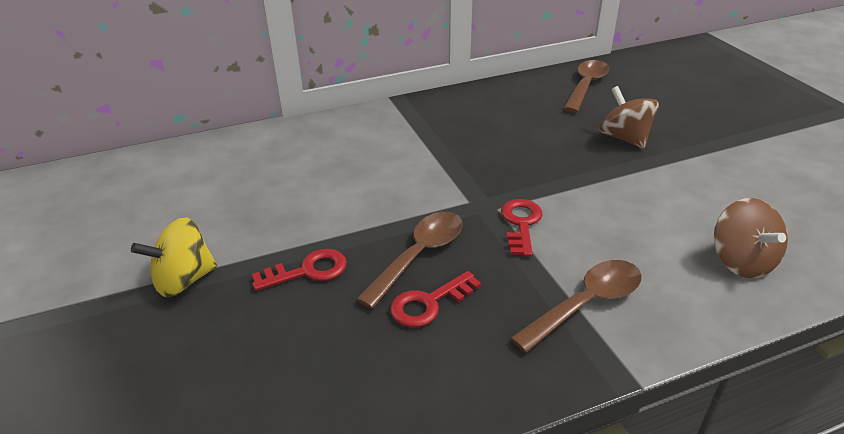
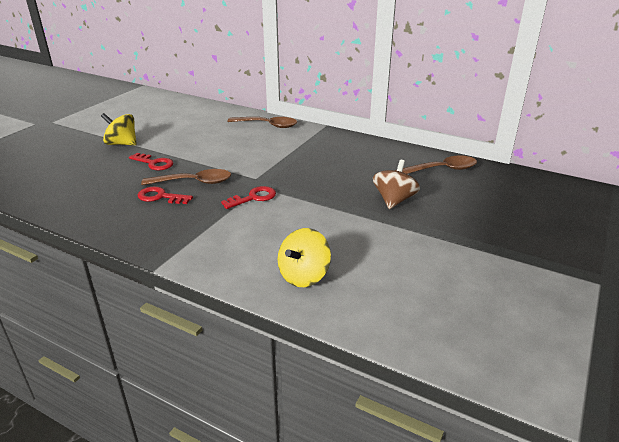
camera: 50 degrees right, 5 degrees down
(586, 304) = (204, 236): brown spoon -> brown spoon (267, 125)
(741, 261) = (304, 276): brown spinning top -> yellow spinning top

